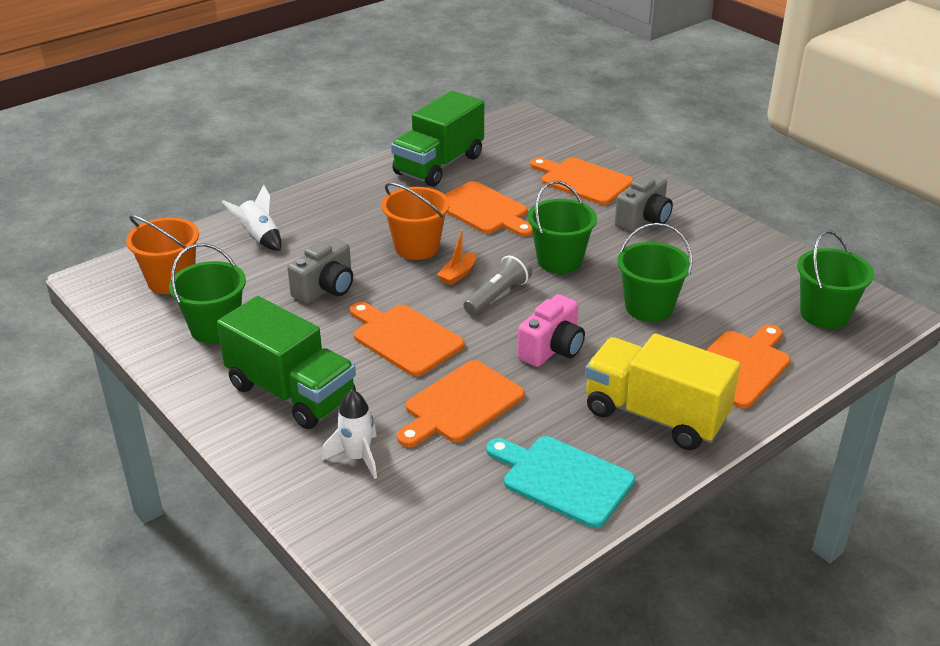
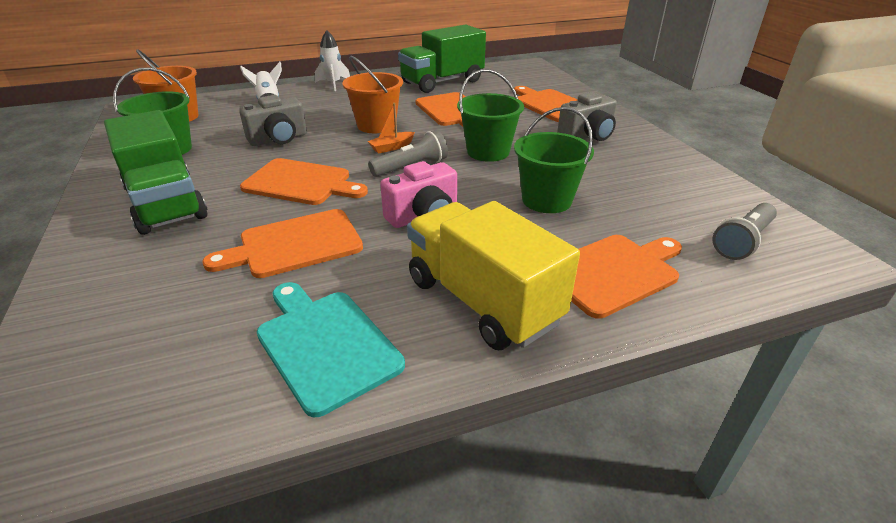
camera: 20 degrees right, 0 degrees up
(357, 457) = (154, 269): white rocket -> white rocket (333, 84)
(404, 338) = (301, 183): orange cutting board -> orange cutting board turned 135 degrees clockwise
(824, 314) = (742, 241): green bucket -> grey flashlight

